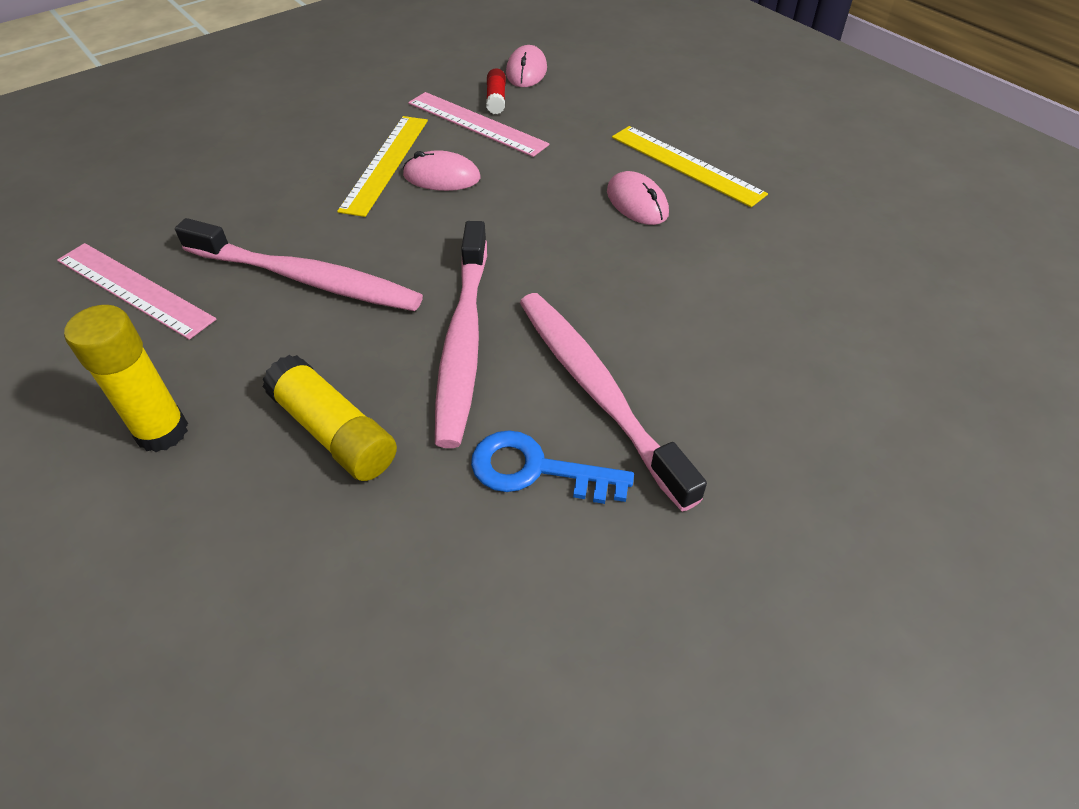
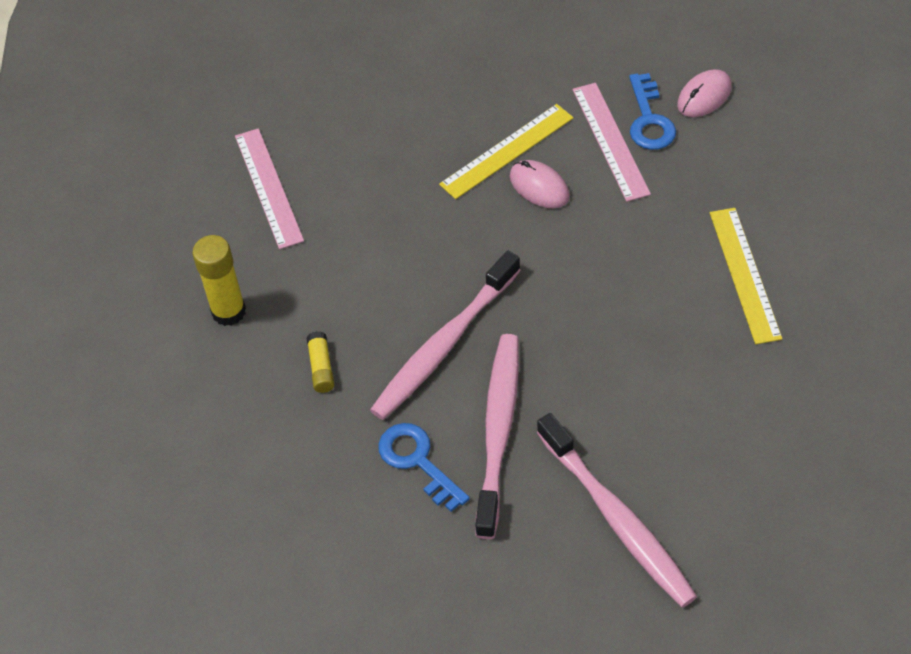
camera: 40 degrees right, 5 degrees up
(306, 279) = (379, 237): pink toothbrush -> pink toothbrush (617, 519)
(334, 432) = (321, 367): yellow glue stick -> yellow glue stick, size x0.57
(496, 99) = (649, 120): red glue stick -> blue key
(637, 202) = (668, 291): pink mouse -> none

